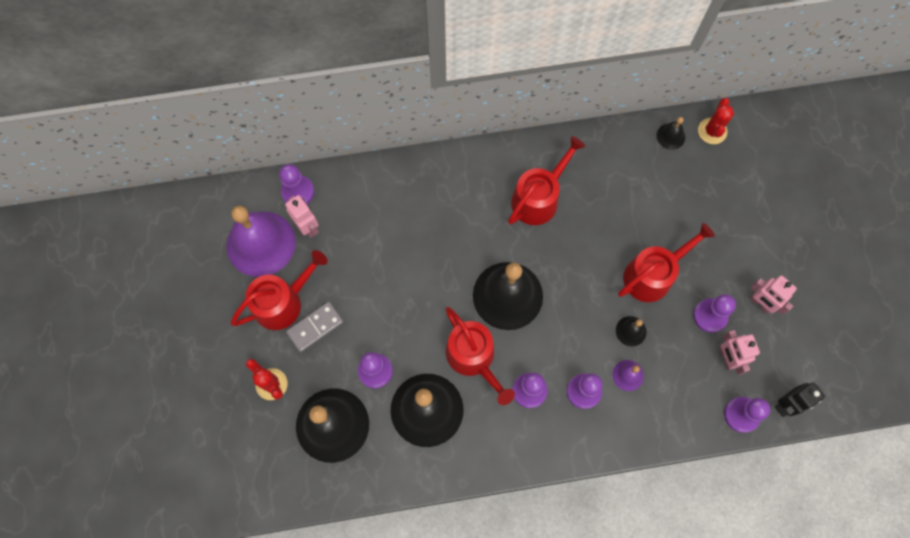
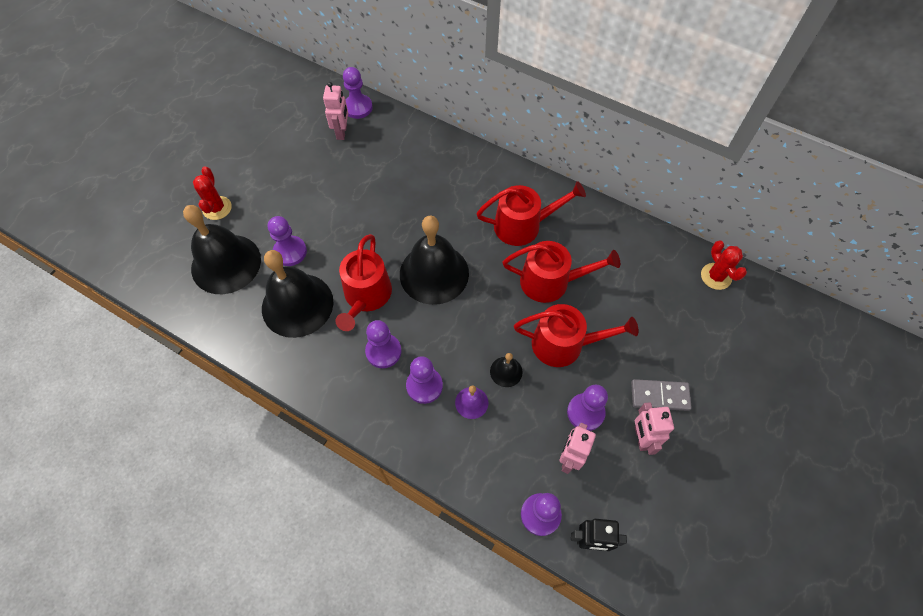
camera: 40 degrees right, 10 degrees down
(261, 243) = (302, 121): purple bell -> none
(283, 302) = (278, 165): red watering can -> red watering can (551, 282)
(315, 327) = (281, 195): grey domino -> grey domino (659, 396)
(670, 136) = (674, 256): black bell -> none
(712, 131) = (716, 276): red cactus -> red cactus turned 75 degrees counterclockwise

